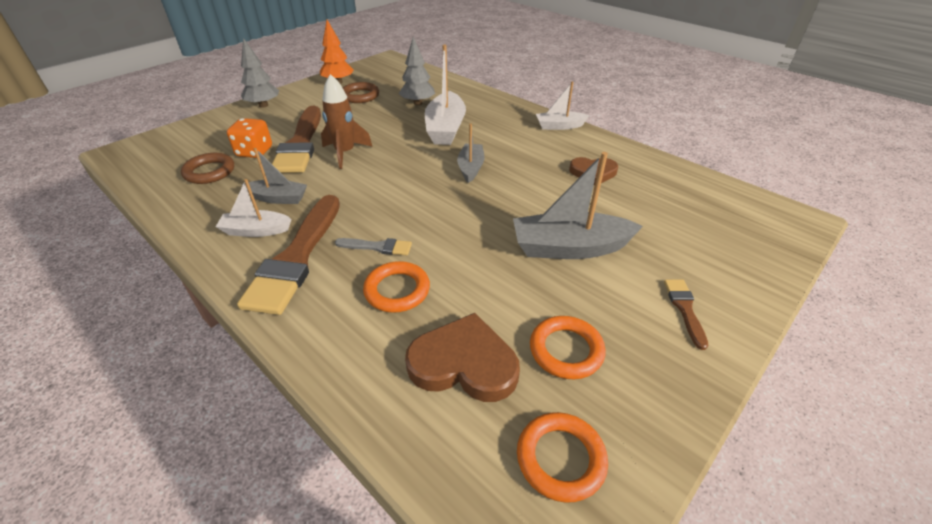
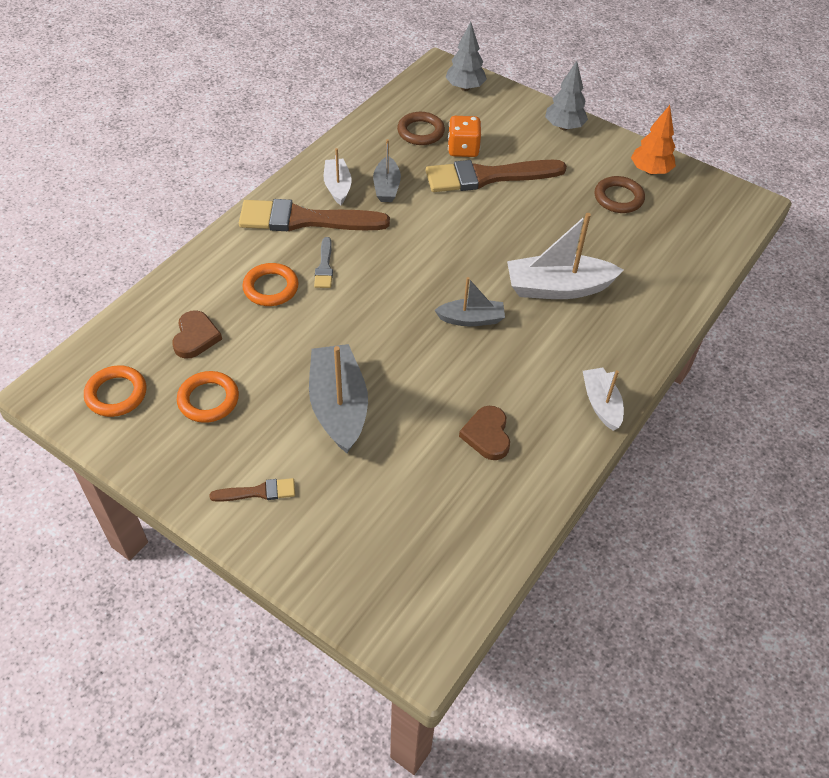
camera: 80 degrees right, 10 degrees up
(345, 153) = (477, 214): brown rocket -> none
(417, 103) = (618, 253): grey tree -> grey tree (465, 88)
(464, 363) = (195, 337): brown heart -> brown heart, size x0.65

